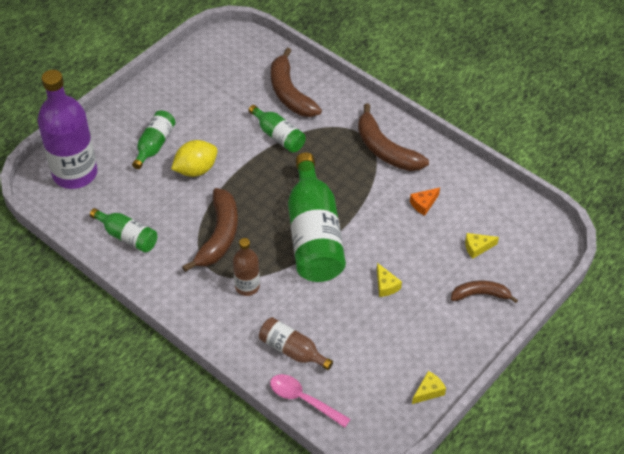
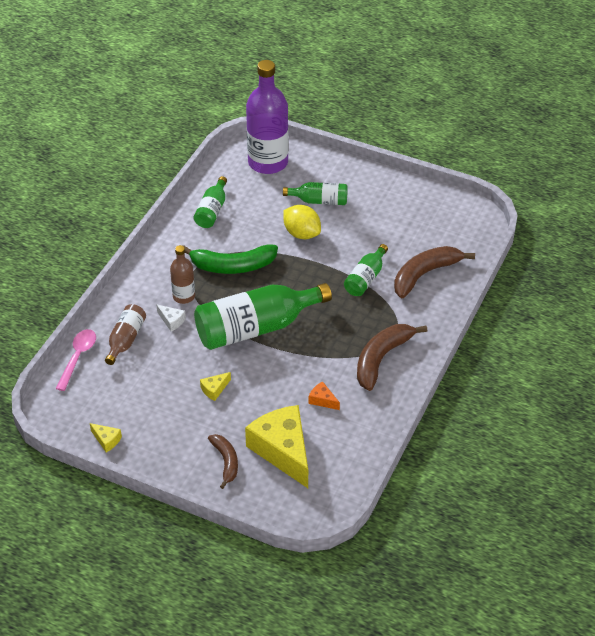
camera: 75 degrees right, 5 degrees down
(219, 236) = (232, 266): brown banana -> green banana
(279, 304) = (172, 321): none -> white cheese
(477, 247) = (282, 450): yellow cheese -> yellow cheese, size x2.46

